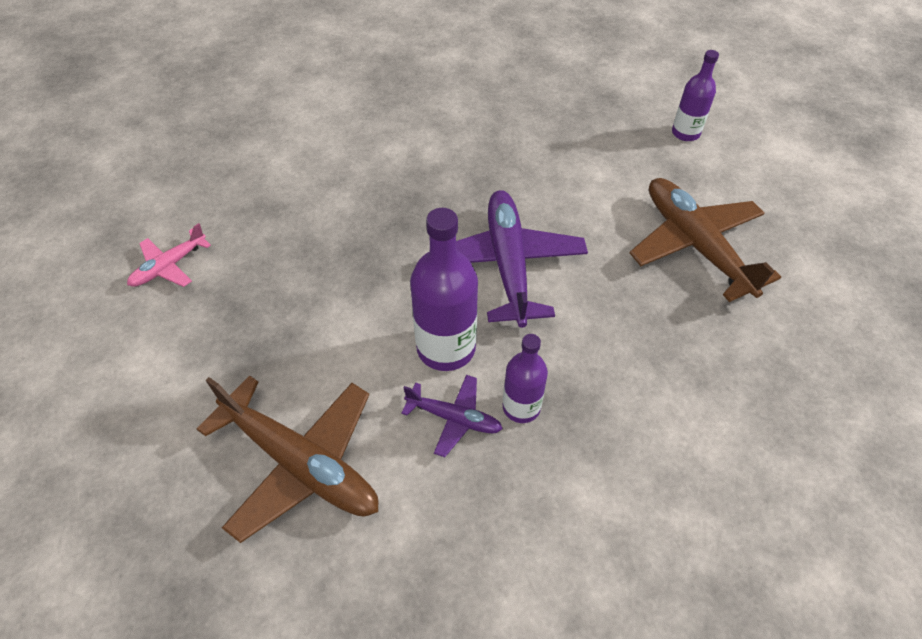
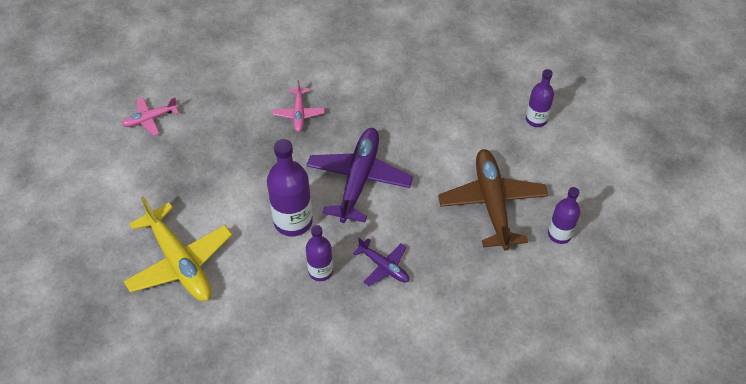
camera: 20 degrees right, 0 degrees up
(300, 463) = (179, 262): brown plane -> yellow plane
(384, 203) = (299, 113): none -> pink plane
(454, 418) = (277, 265): purple plane -> purple plane (383, 266)
(800, 259) = (559, 234): none -> purple bottle

